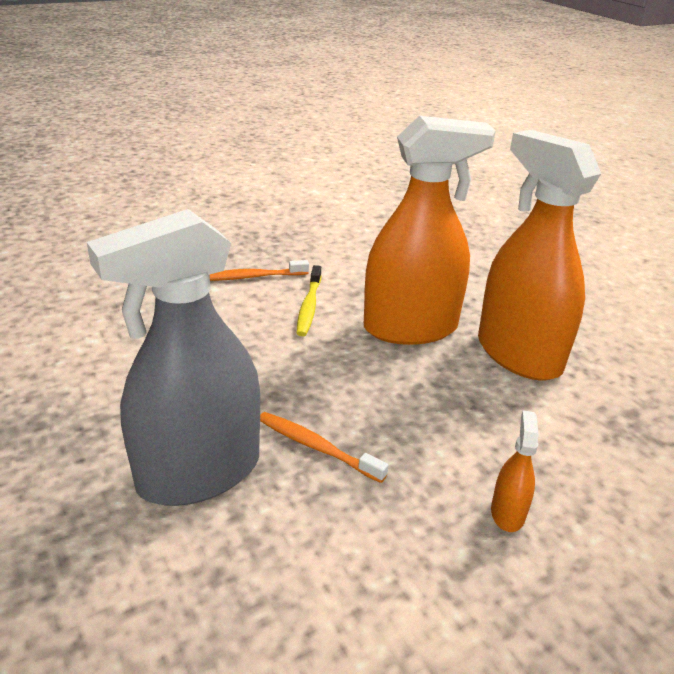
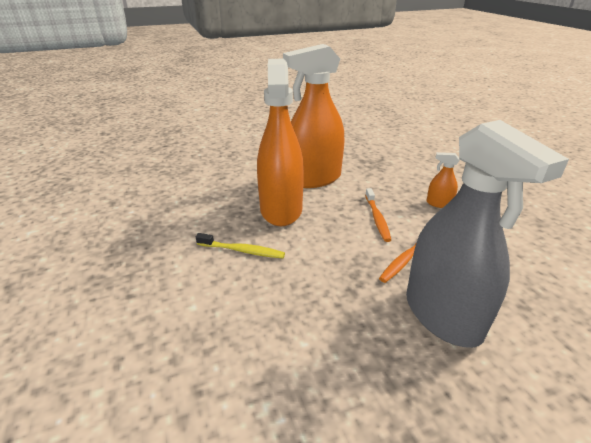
camera: 80 degrees left, 0 degrees up
(252, 277) = (182, 281): orange toothbrush -> orange toothbrush (377, 218)

